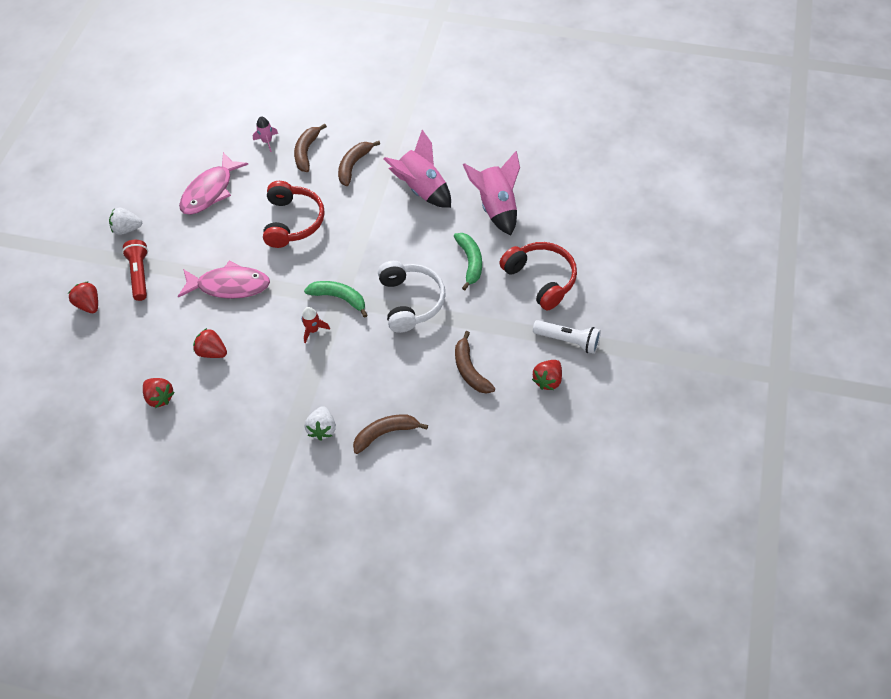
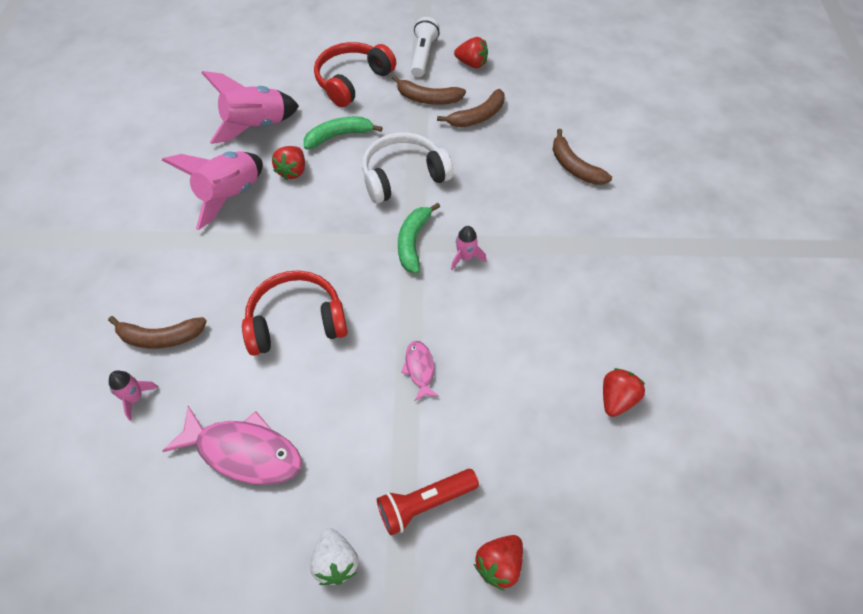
camera: 105 degrees left, 0 degrees up
(212, 352) = (529, 358): red strawberry -> red strawberry (292, 171)
(229, 286) = (420, 369): pink fish -> pink fish, size x0.51
(313, 330) = (465, 257): red rocket -> pink rocket
(322, 429) = (591, 219): white strawberry -> none
(353, 165) = (189, 274): brown banana -> brown banana (428, 99)

